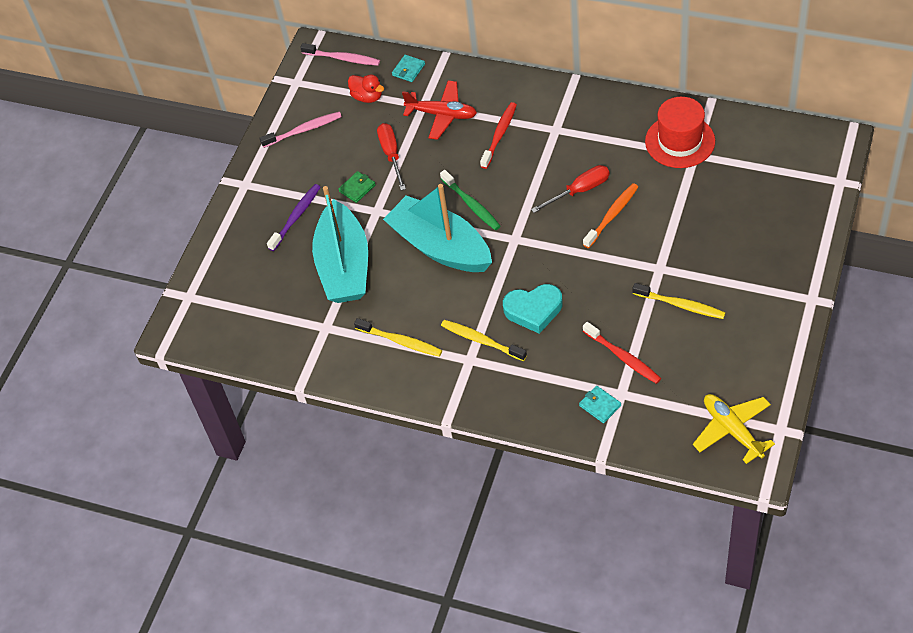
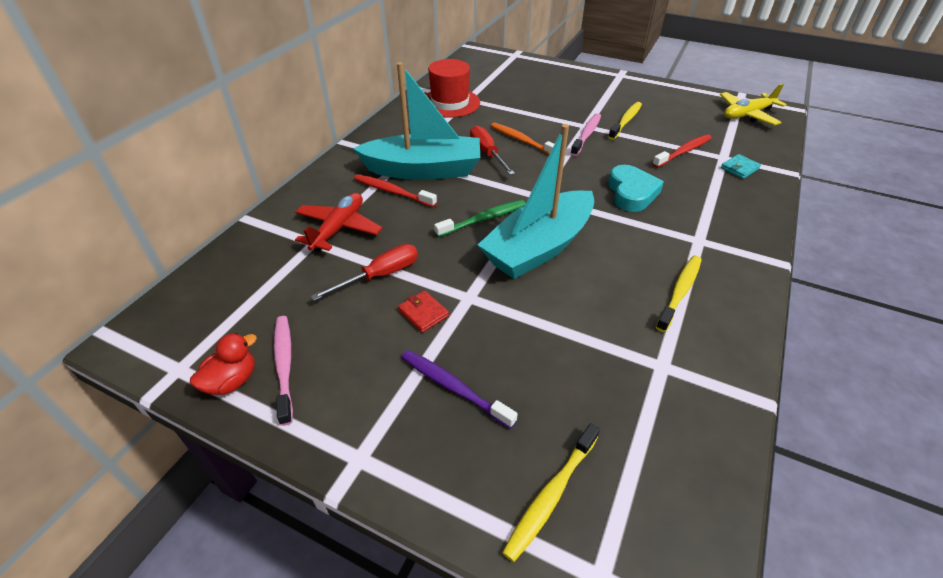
camera: 90 degrees left, 10 degrees down
(343, 58) = (175, 310): pink toothbrush -> pink toothbrush (586, 135)
(344, 266) = (556, 337): turquoise boat -> turquoise boat (424, 170)
(357, 188) = (423, 313): green wallet -> red wallet
(367, 97) = (266, 290): red duck -> red duck (232, 381)
(391, 155) = (380, 275): red screwdriver -> red screwdriver turned 150 degrees clockwise
(408, 70) = (247, 249): turquoise wallet -> none
(481, 340) = (672, 229): yellow toothbrush -> yellow toothbrush (551, 495)

